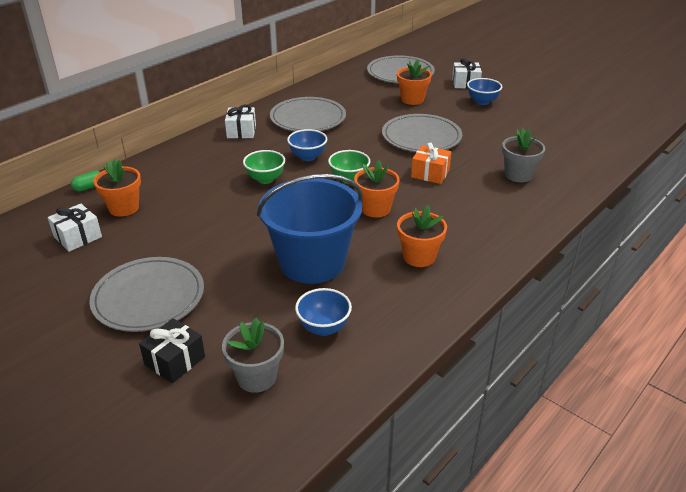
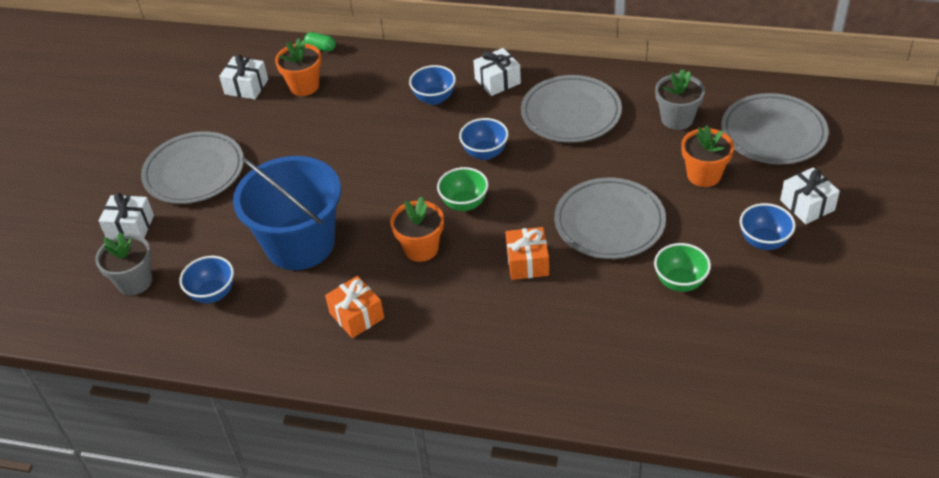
camera: 65 degrees right, 10 degrees up
(175, 361) = (130, 227): black gift -> white gift
(225, 158) = (434, 98): none -> blue bowl
(265, 179) = (417, 145): green bowl -> green bowl (680, 282)
(419, 257) = (357, 315): orange flower pot -> orange gift
(518, 175) = (587, 341): grey flower pot -> grey flower pot (677, 119)

